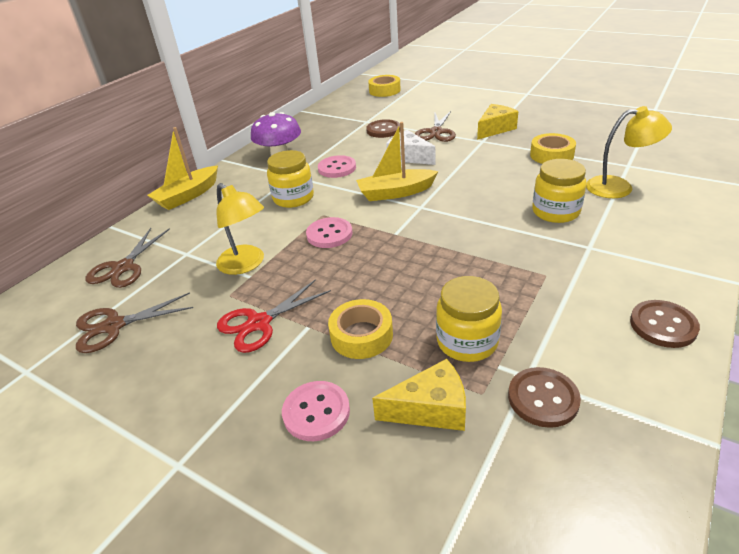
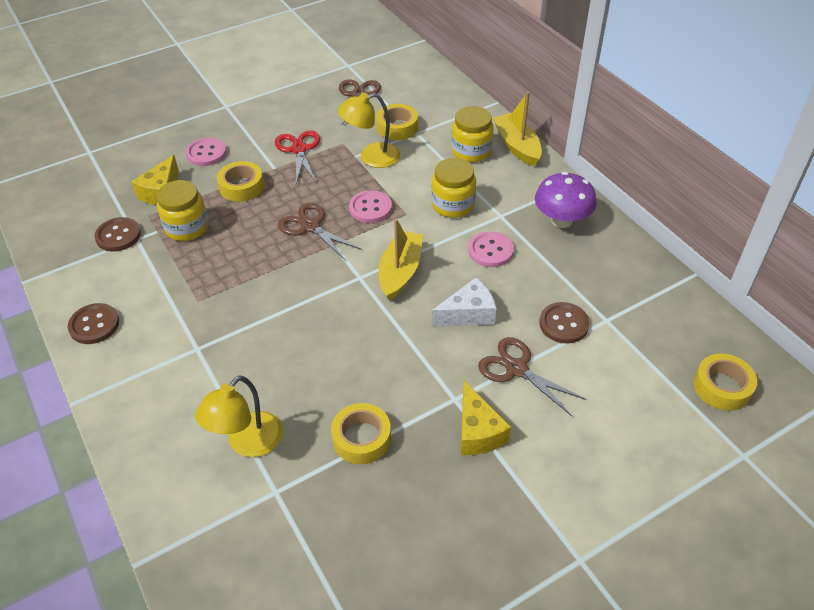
camera: 115 degrees right, 10 degrees up
(123, 267) = (425, 103): brown scissors -> brown scissors (310, 226)
(180, 269) = (397, 127): none -> yellow tape
(555, 212) = (261, 362): yellow jar -> yellow jar (471, 151)

